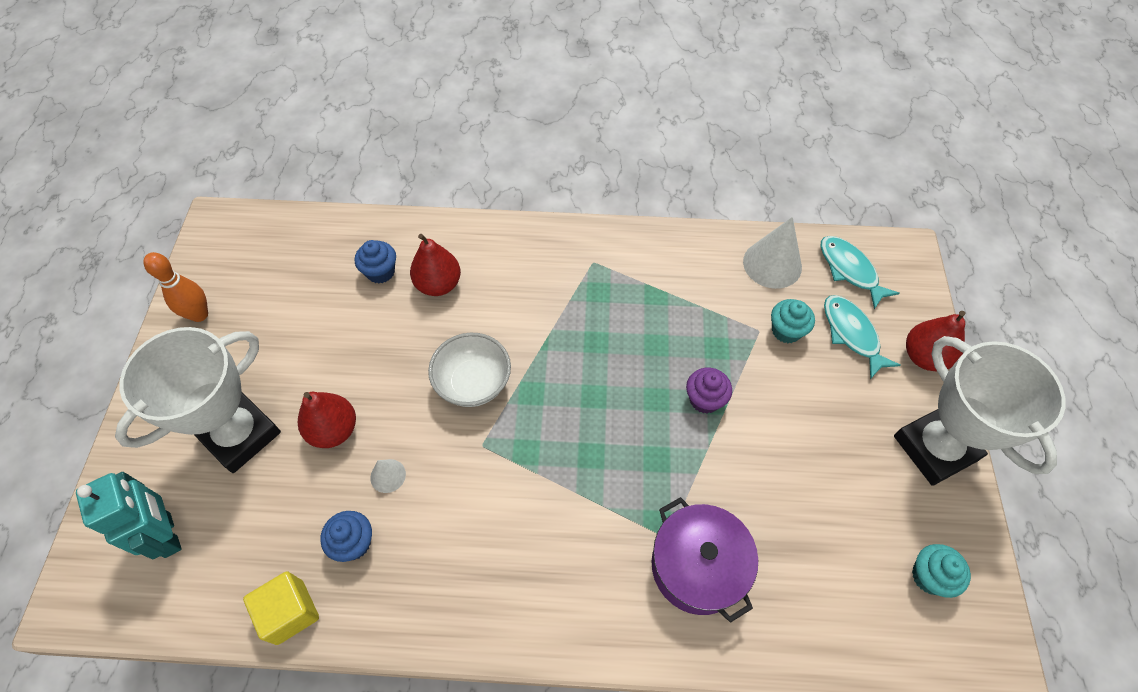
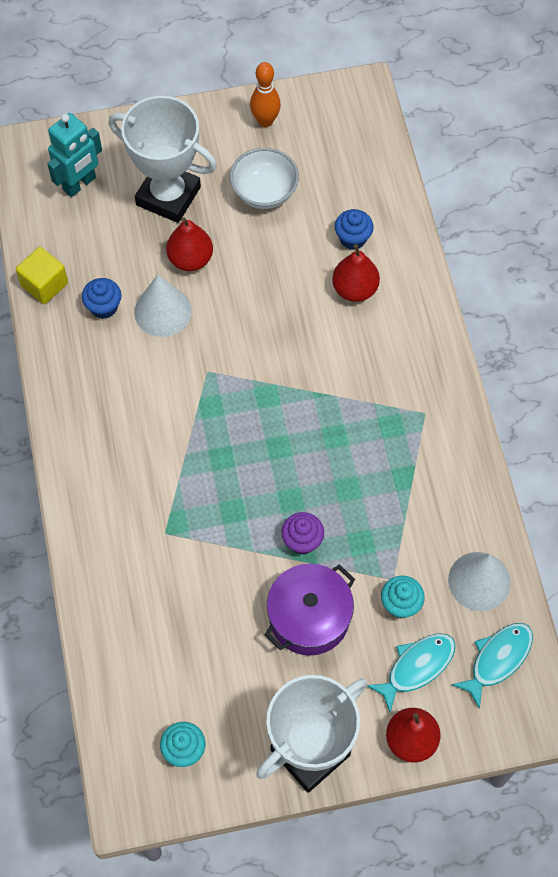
camera: 75 degrees right, 5 degrees up
(388, 475) = (163, 311): white cone -> white cone, size x1.95
(473, 383) = (263, 348): white bowl -> white bowl (264, 192)
(697, 566) = (147, 560): purple pot -> purple pot (309, 617)

